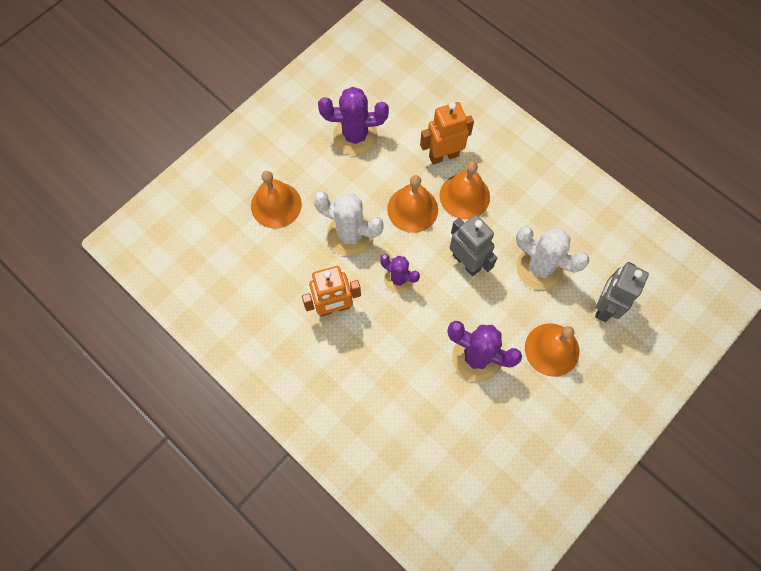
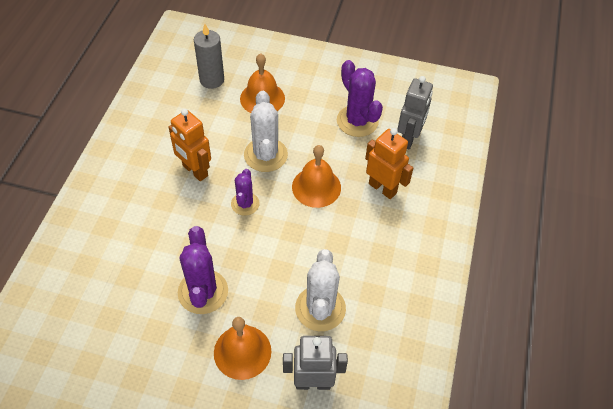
camera: 60 degrees right, 15 degrees down
(221, 241) = (212, 80): none -> grey candle
(464, 196) = (354, 219): orange bell -> none
(466, 262) = (290, 247): grey robot -> grey robot (409, 139)

